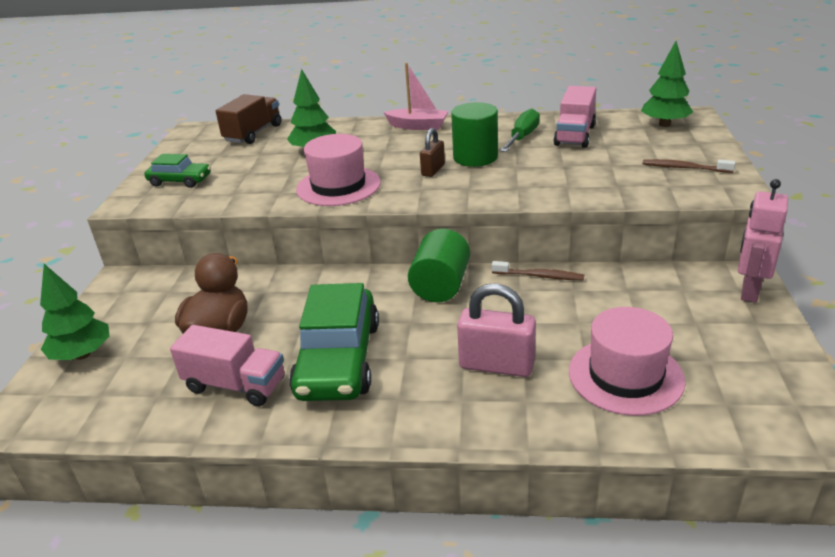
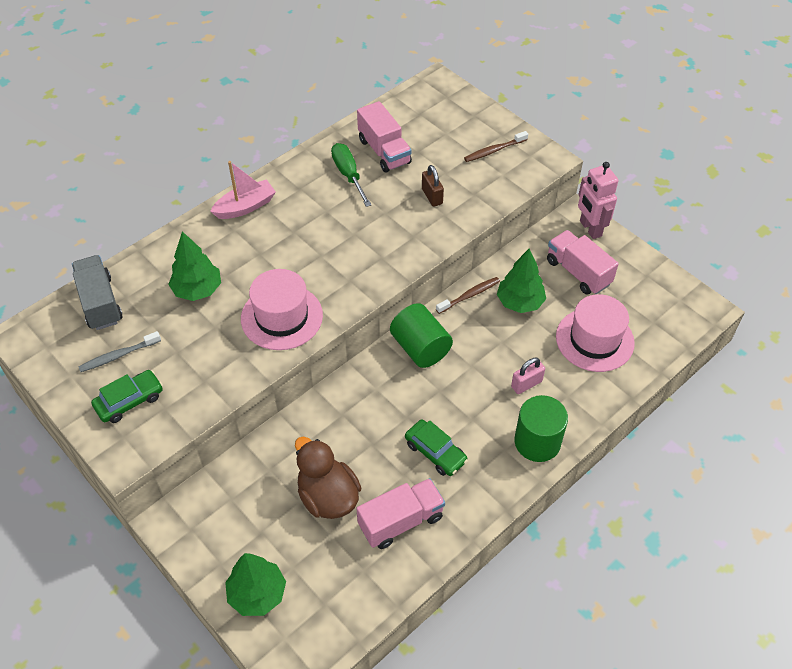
camera: 50 degrees left, 20 degrees up
(216, 159) = (118, 356): none -> grey toothbrush
(253, 133) = (100, 303): brown truck -> grey truck
(338, 359) = (435, 452): green car -> green car, size x0.53
(433, 170) = (330, 253): brown padlock -> brown padlock (432, 196)
(475, 157) = (343, 220): green cylinder -> green cylinder (537, 442)
(496, 365) = (526, 384): pink padlock -> pink padlock, size x0.59
(664, 124) = (431, 103): green tree -> green tree (520, 302)
(684, 315) = (578, 272): none -> pink truck

